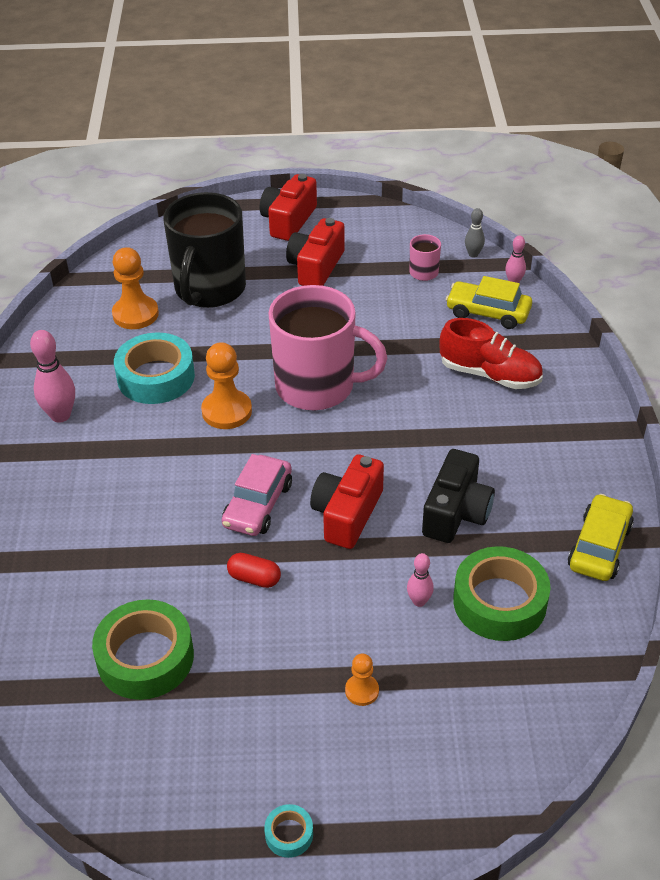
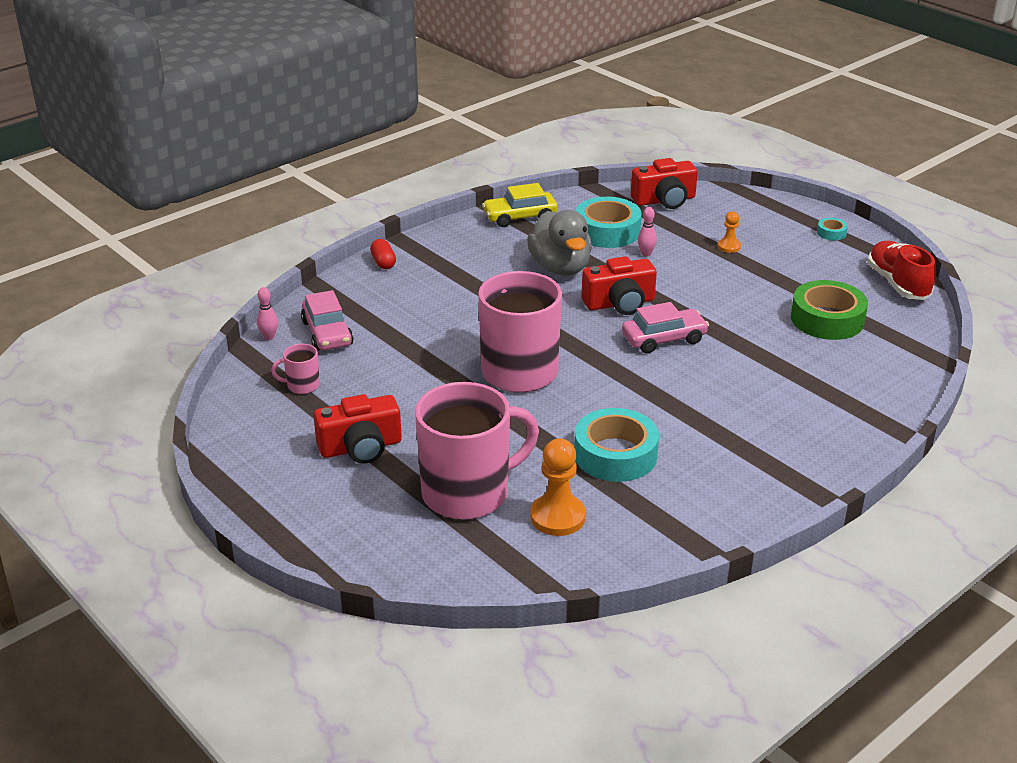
camera: 130 degrees left, 10 degrees down
(60, 415) = (724, 478): pink bowling pin -> none
(209, 289) = (468, 493): black mug -> pink mug
(227, 411) = (601, 398): orange pawn -> none
(254, 578) = (718, 312): red capsule -> red capsule (383, 262)
(288, 221) = (299, 504): red camera -> red camera (664, 200)
(456, 512) = (560, 268): black camera -> grey duck
(473, 254) = (246, 371): grey bowling pin -> none
(488, 312) = (327, 333): yellow car -> pink car
(489, 374) = (406, 305): red shoe -> red shoe (898, 284)
(499, 602) = (607, 231): green tape -> turquoise tape

